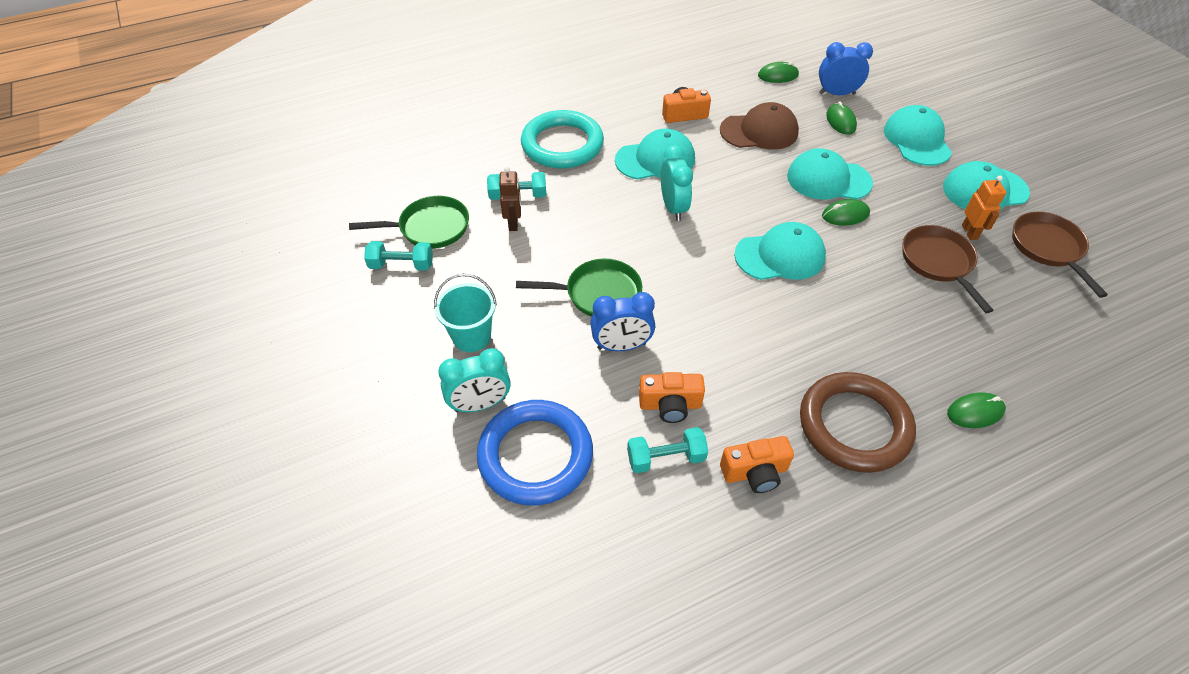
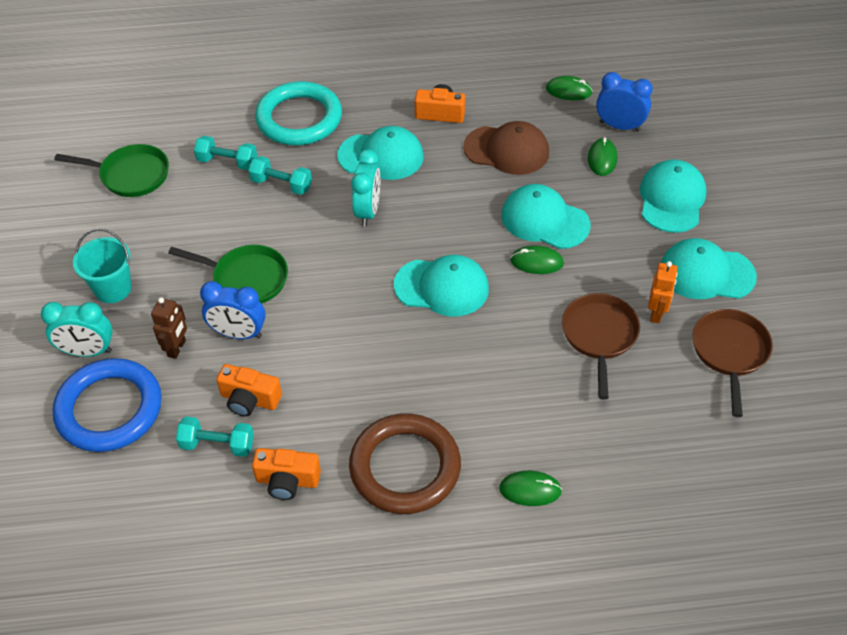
camera: 20 degrees right, 0 degrees up
(401, 265) = (88, 205): turquoise dumbbell -> turquoise dumbbell (281, 184)
(513, 223) = (208, 189): brown robot -> brown robot (177, 348)

